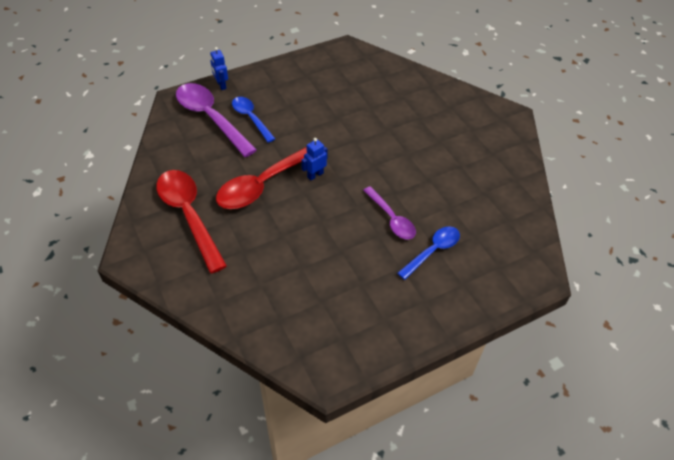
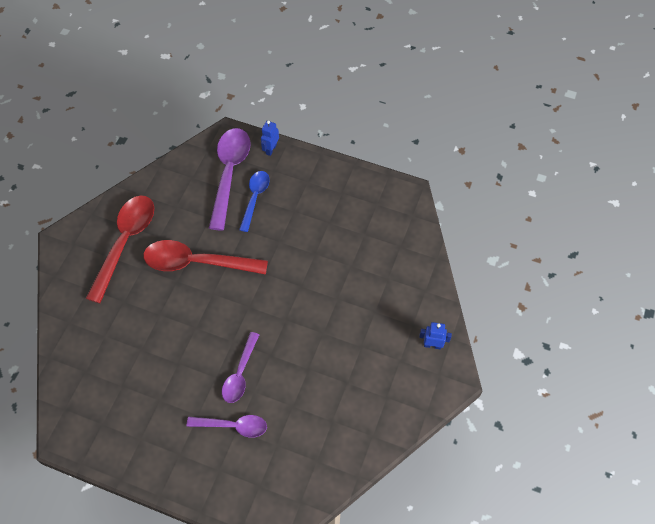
camera: 50 degrees right, 10 degrees up
(315, 175) = (237, 287): blue robot -> blue robot (432, 345)
(432, 251) = (233, 426): blue spoon -> purple spoon

